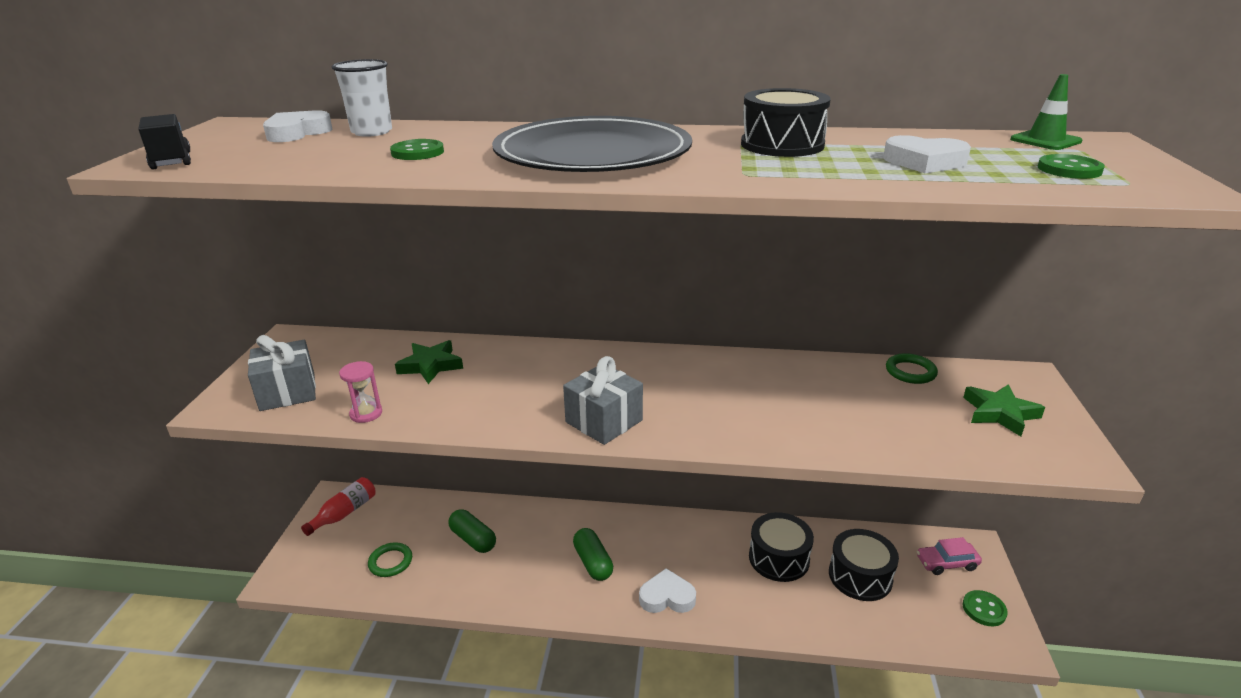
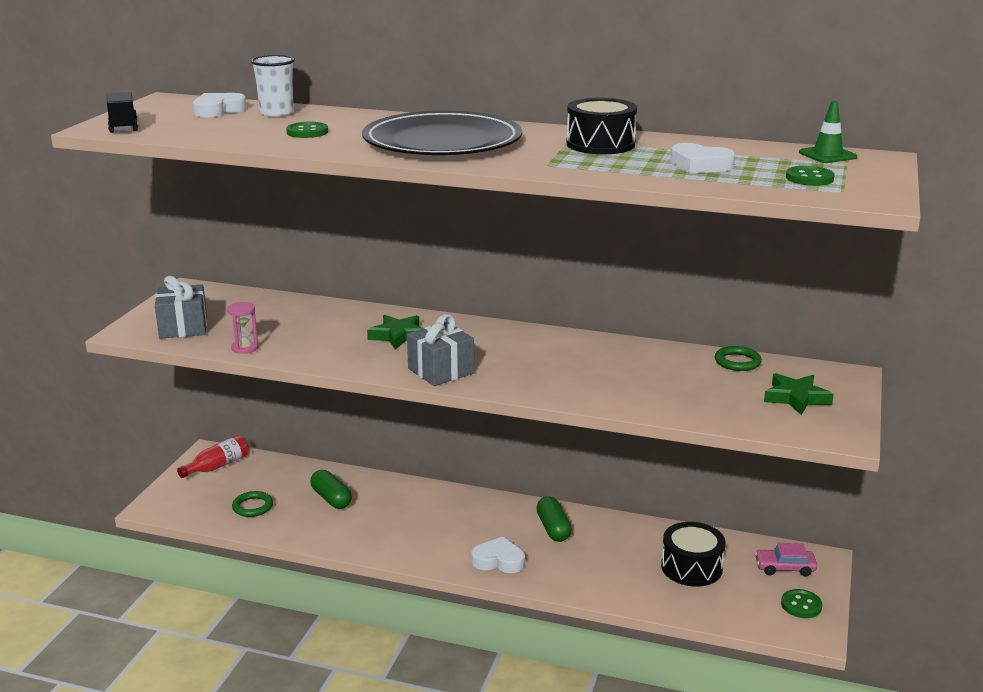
camera: 10 degrees right, 5 degrees down
(431, 365) = (306, 319): green star -> green star (398, 336)
(593, 562) = (438, 528): green capsule -> green capsule (553, 528)
(779, 558) = (618, 545): black drum -> none

